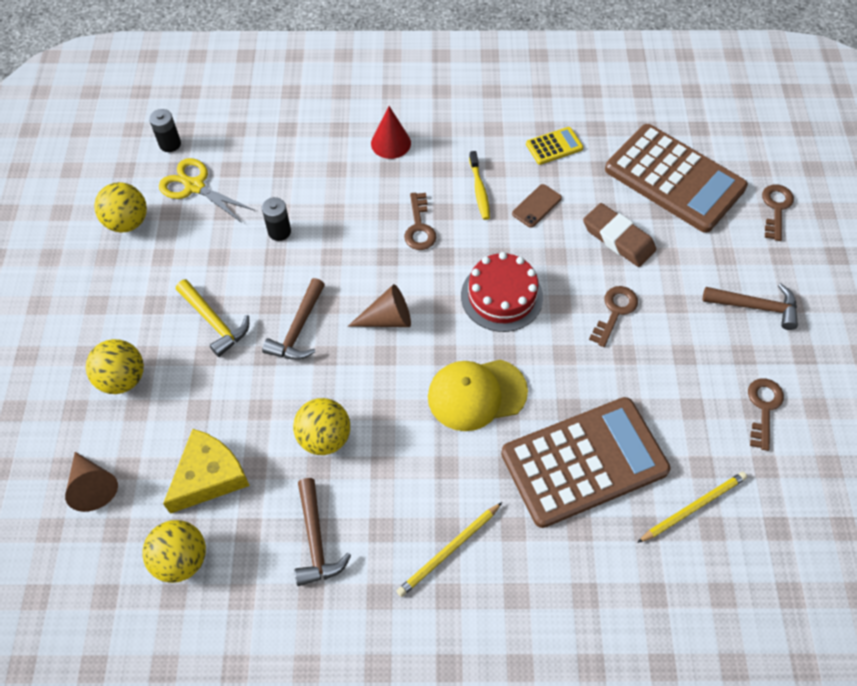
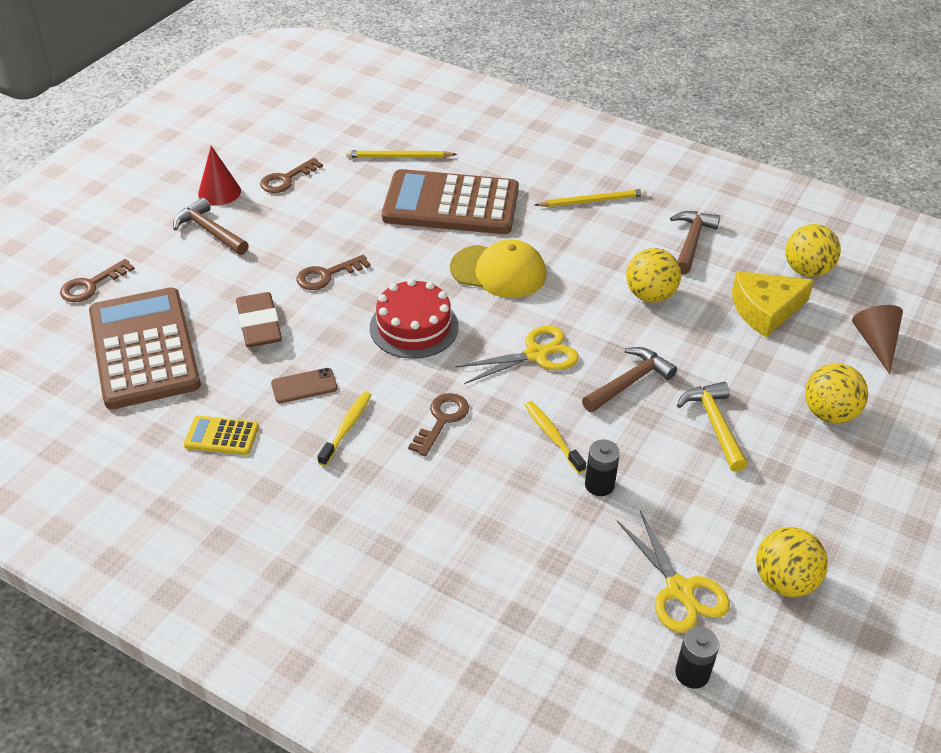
camera: 150 degrees left, 15 degrees down
(332, 252) = (552, 436): none -> yellow toothbrush
(387, 319) = (536, 354): brown cone -> yellow scissors
(391, 143) = (399, 530): red cone -> red cone (219, 192)

